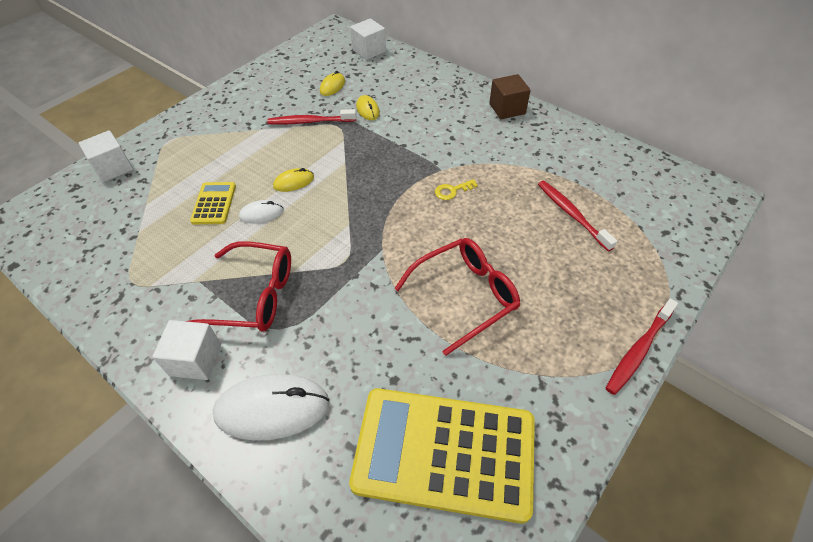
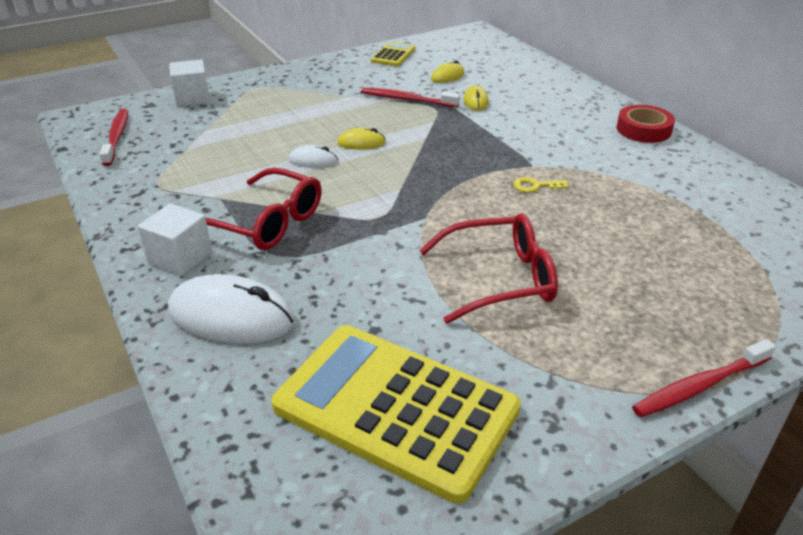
camera: 20 degrees right, 15 degrees down
(214, 203) = (270, 143): yellow calculator -> yellow calculator (393, 55)
(369, 51) = (505, 55): white cube -> none
(507, 109) = (643, 130): brown cube -> red tape
(572, 214) = (676, 238): red toothbrush -> red toothbrush (117, 137)

